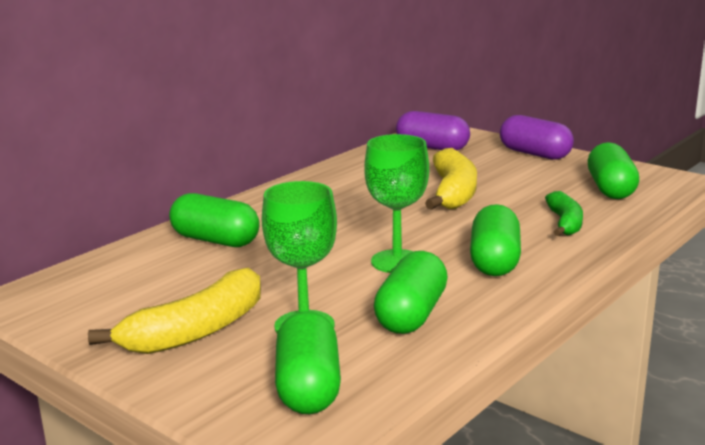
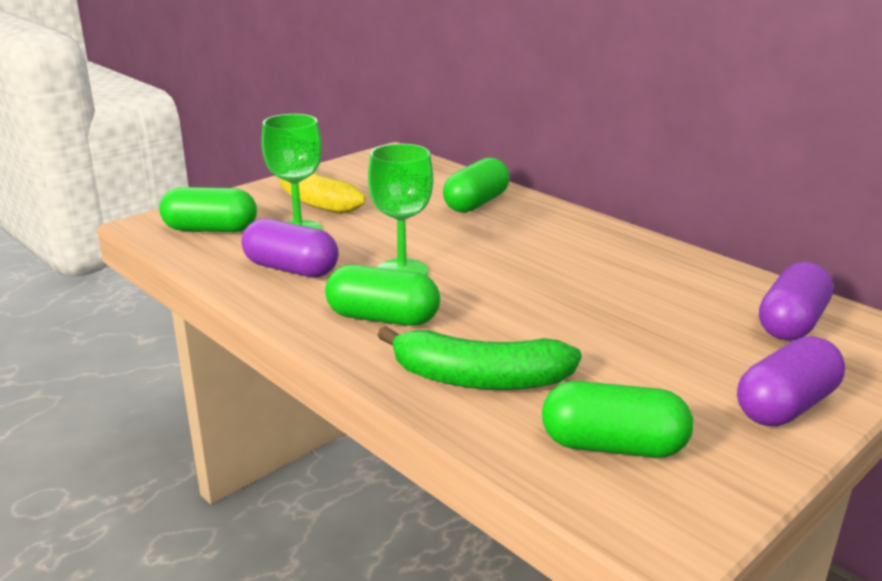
camera: 95 degrees right, 5 degrees up
(411, 315) = (291, 269): green capsule -> purple capsule
(453, 193) = (596, 318): yellow banana -> none
(565, 223) = (479, 379): green banana -> green banana, size x1.59

